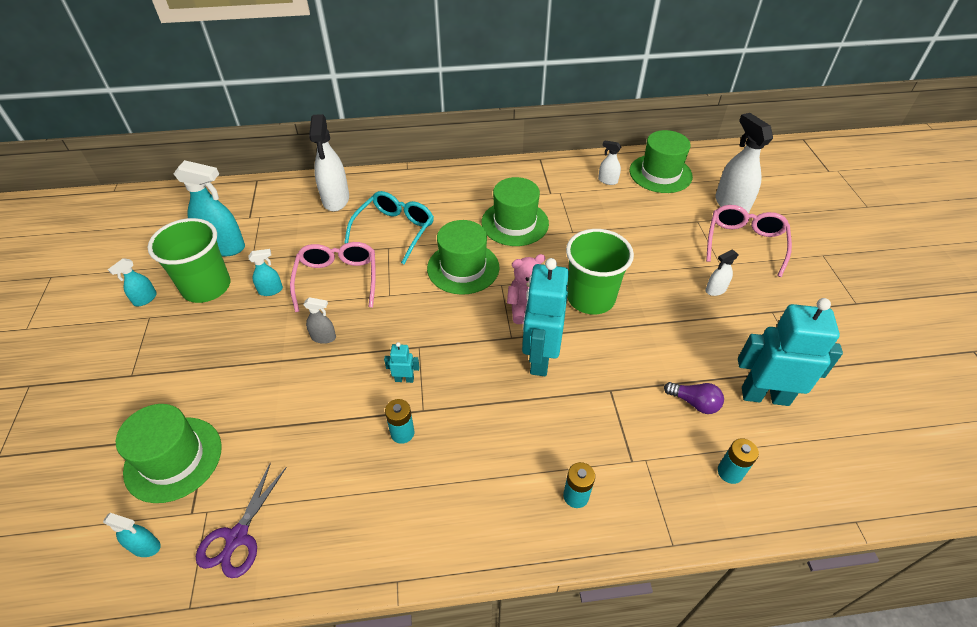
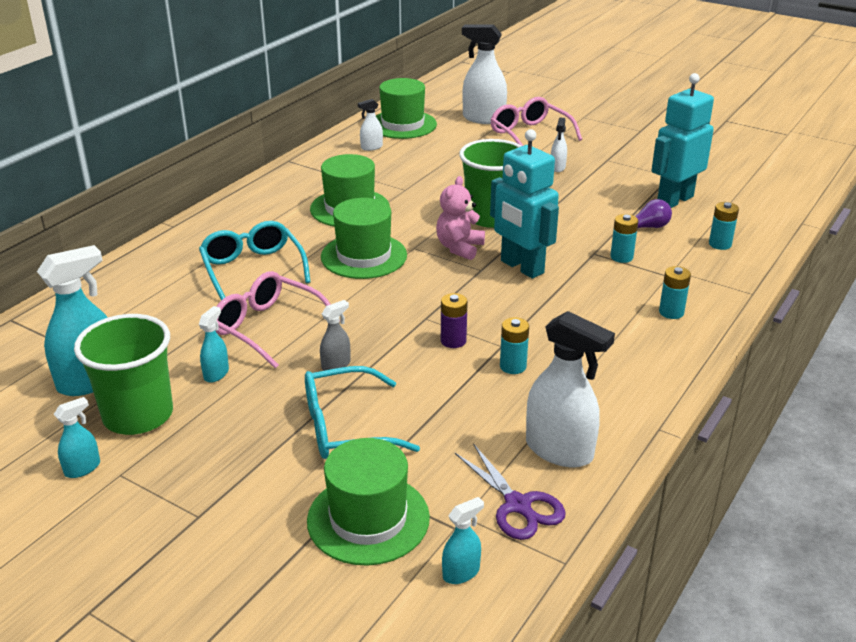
camera: 50 degrees left, 15 degrees down
(145, 299) = (82, 468): turquoise spray bottle -> turquoise spray bottle turned 120 degrees counterclockwise
(260, 385) = (345, 427): none -> turquoise glasses
(336, 199) = (143, 283): white spray bottle -> white spray bottle (559, 450)
(404, 379) = (453, 341): turquoise robot -> purple battery
(625, 412) = (621, 257): none -> turquoise battery

